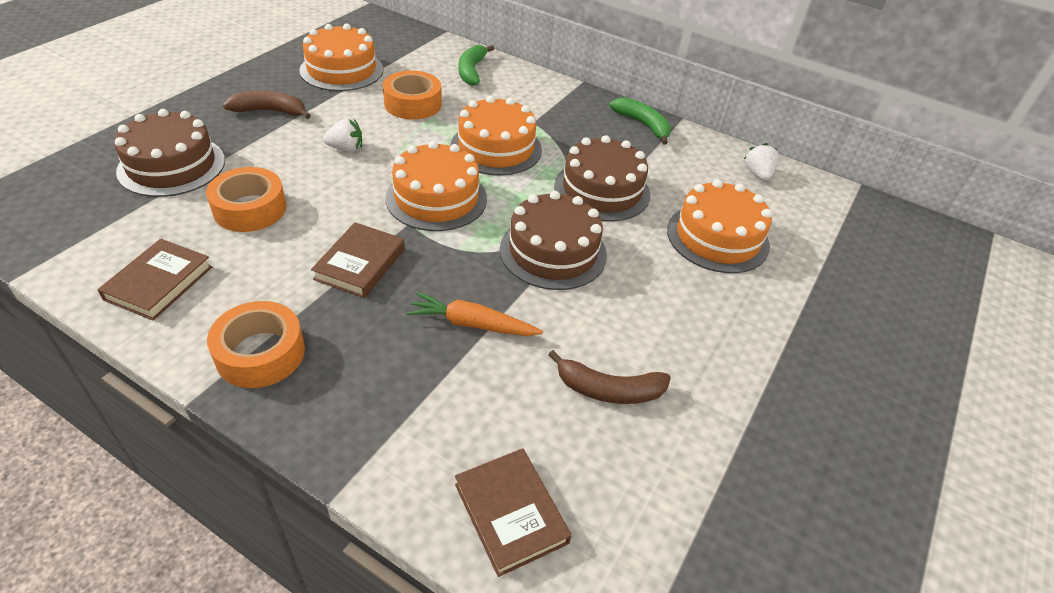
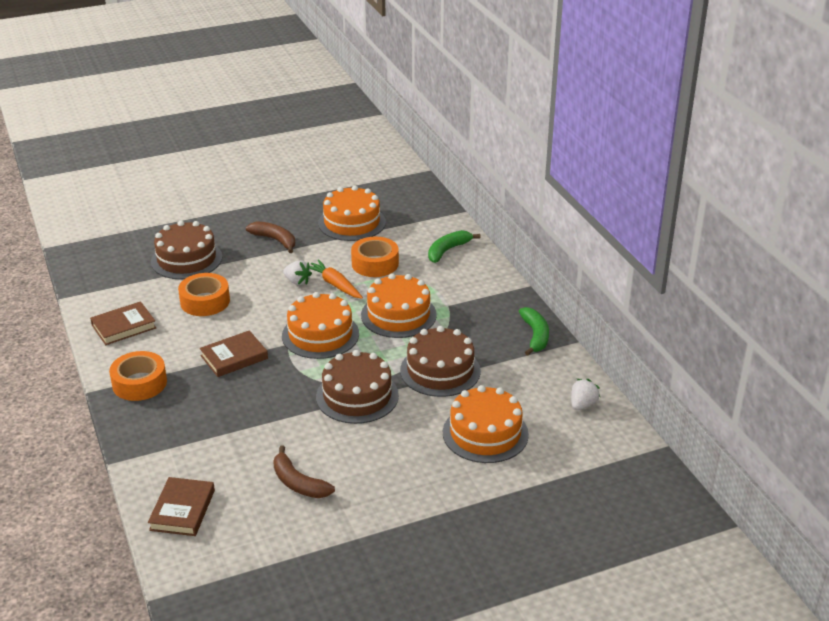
camera: 40 degrees right, 10 degrees down
(472, 324) = (261, 416): orange carrot -> orange carrot (335, 284)

